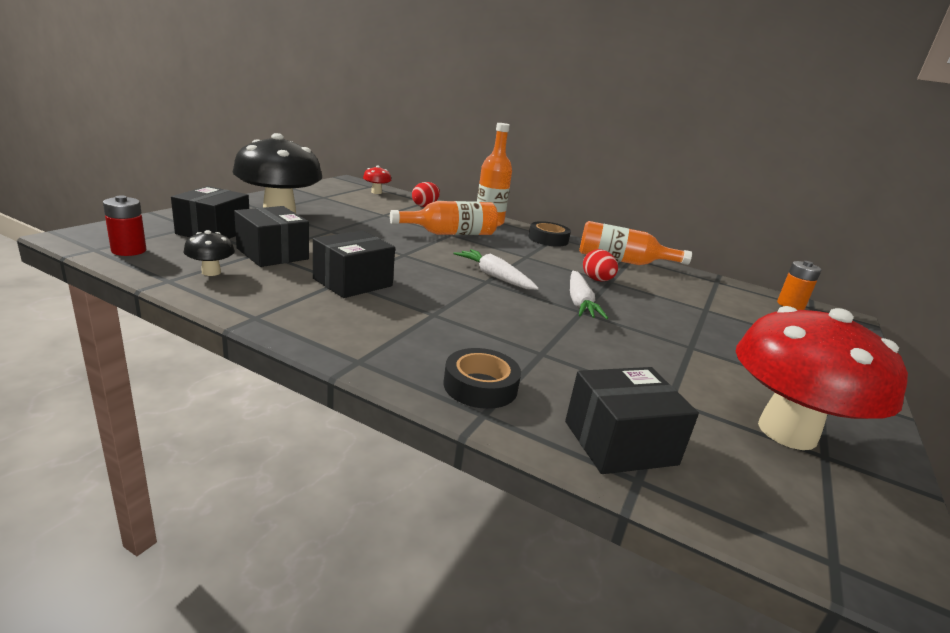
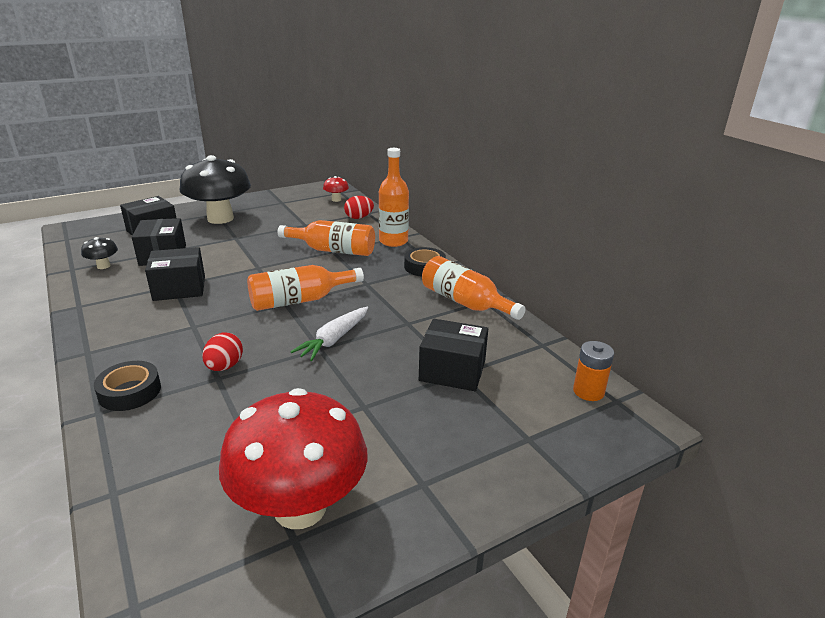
camera: 35 degrees right, 5 degrees up
(129, 250) = (82, 242): red battery -> none
(494, 277) = (299, 300): white carrot -> orange bottle
(597, 280) = (395, 319): red egg -> red egg (224, 367)
(620, 442) = (148, 464): black box -> black box (452, 370)

